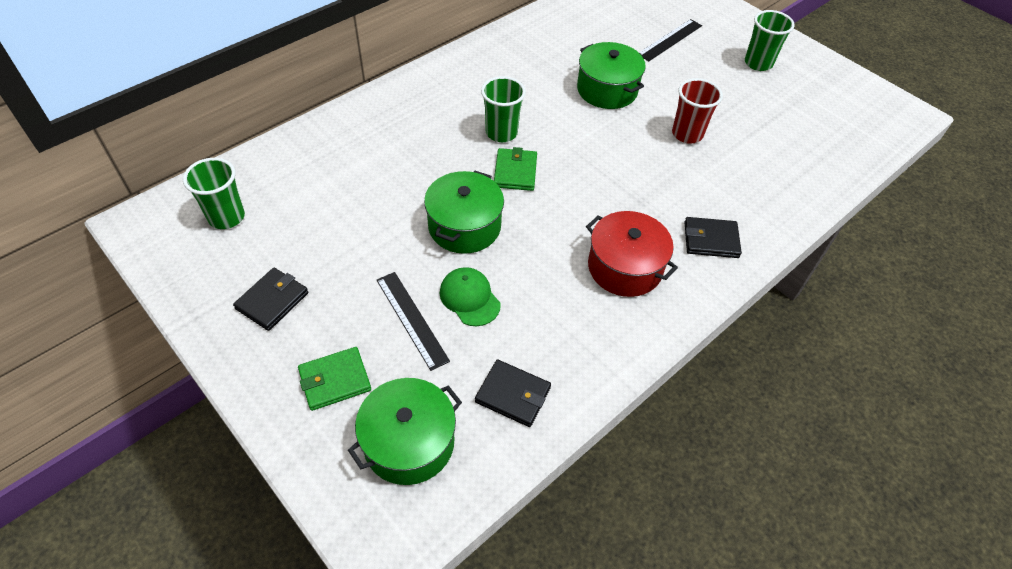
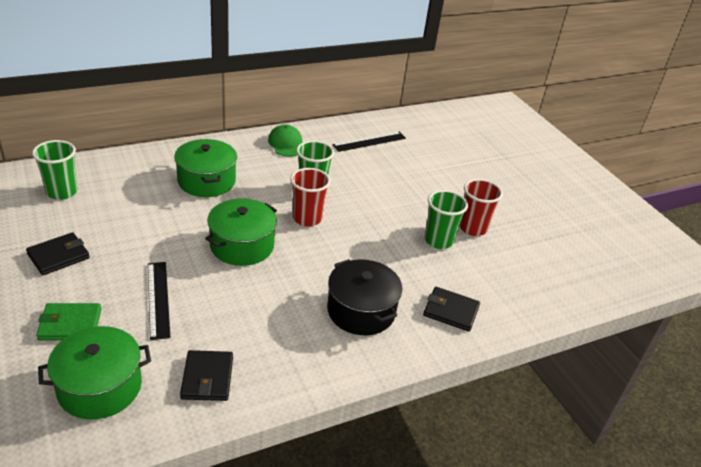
camera: 15 degrees right, 15 degrees down
(469, 298) = (215, 297): green cap -> green cap (286, 144)
(513, 395) = (207, 378): black wallet -> black wallet turned 45 degrees clockwise
(515, 172) = (307, 218): green wallet -> red cup
(607, 90) = (419, 180): green pot -> green pot (206, 181)
(625, 267) = (361, 311): red pot -> black pot
(670, 40) = (495, 158): black ruler -> black ruler (369, 141)
(758, 63) = (566, 192): green cup -> green cup (438, 240)

